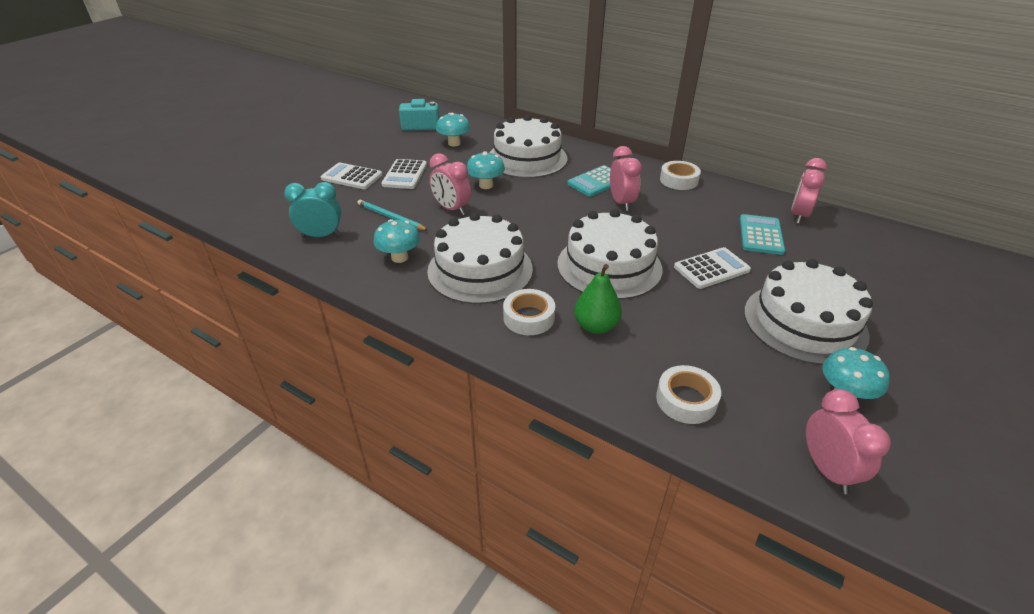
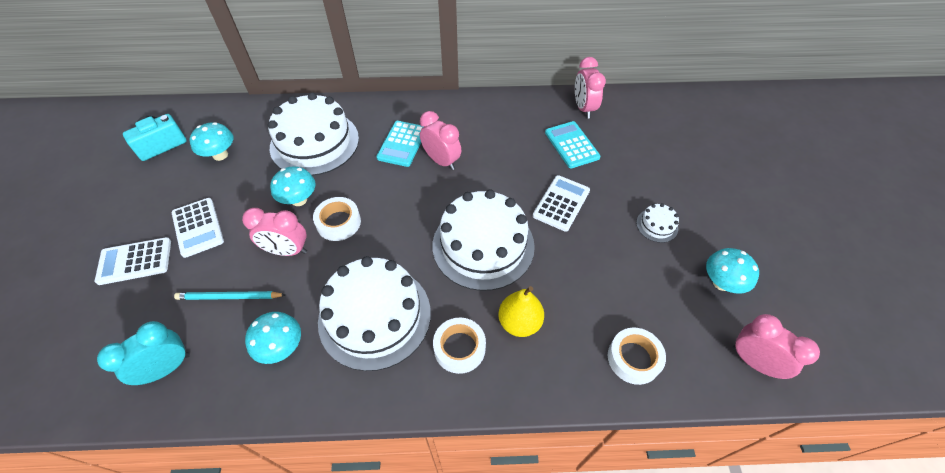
camera: 35 degrees left, 15 degrees up
(596, 326) = (519, 322): green pear -> yellow pear
(678, 180) = (470, 109): white tape -> white tape (338, 222)
(804, 323) = (657, 225): white cake -> white cake, size x0.41

